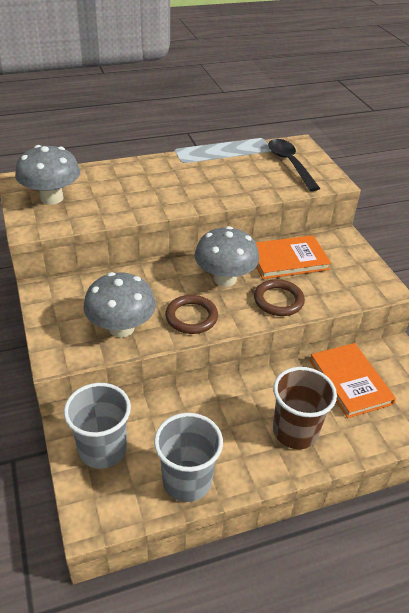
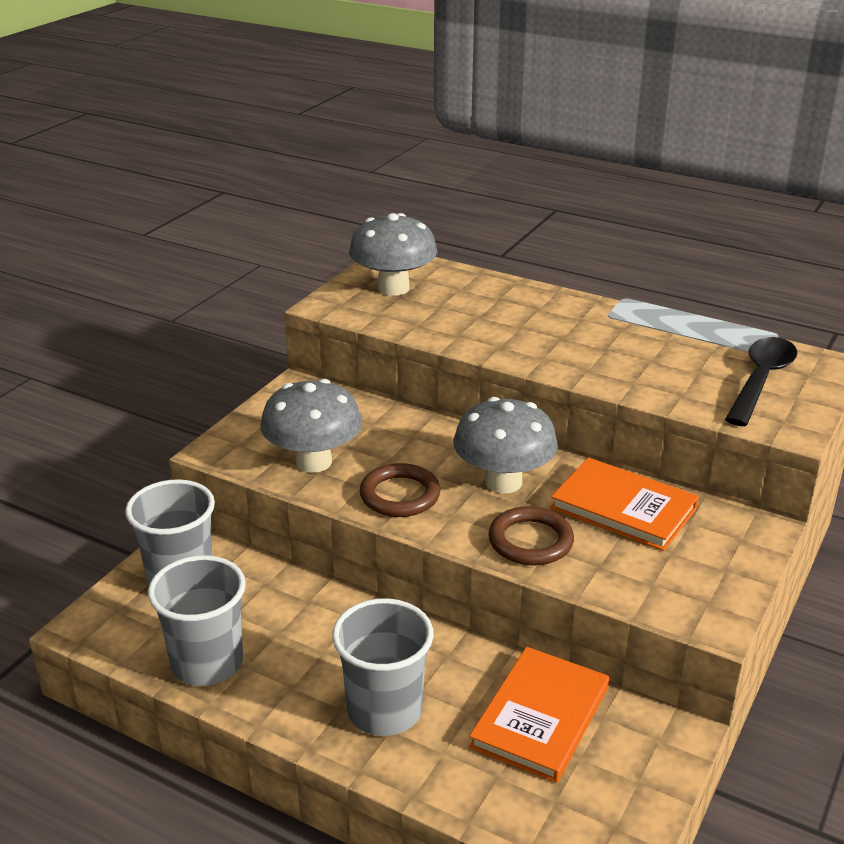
camera: 50 degrees right, 10 degrees down
(295, 431) = (384, 710): brown cup -> grey cup

